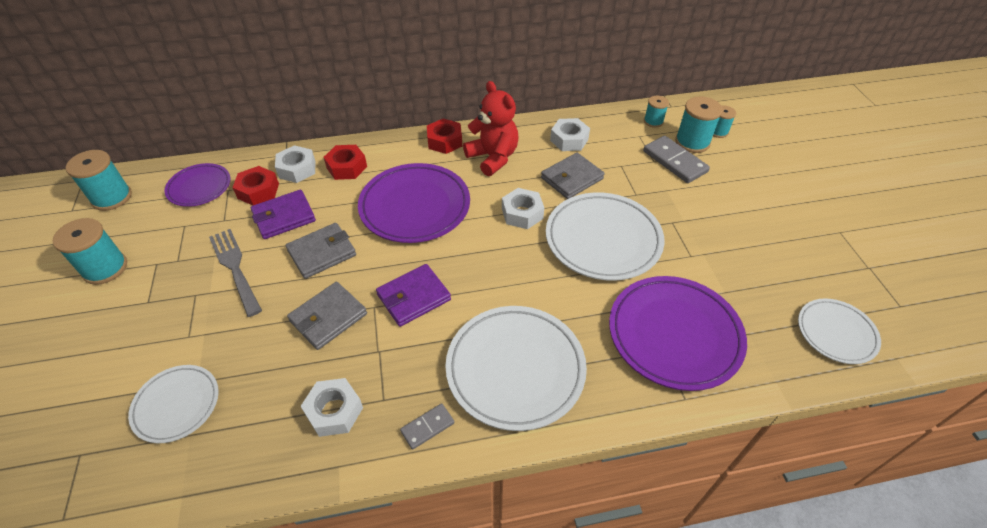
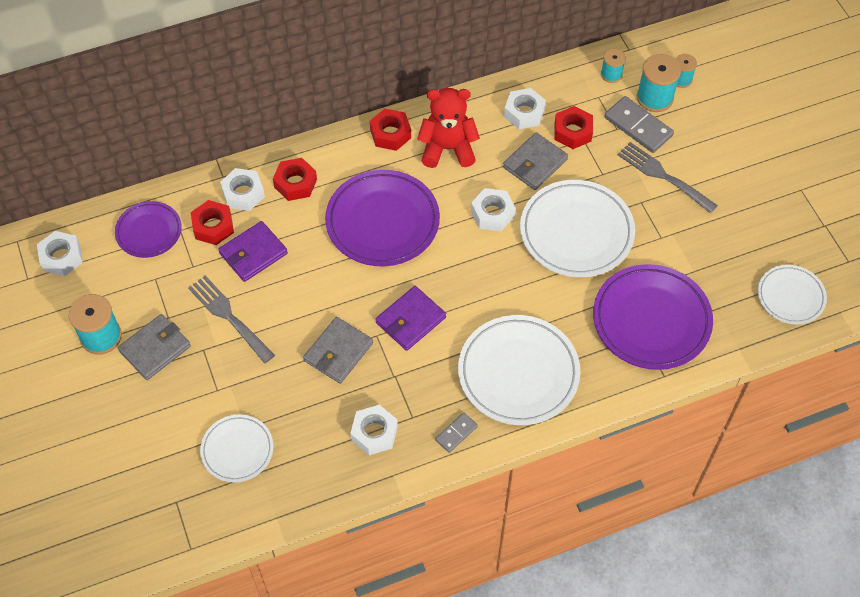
camera: 10 degrees left, 10 degrees up
(112, 197) = (61, 257): turquoise spool -> white nut
(322, 253) = (307, 288): grey wallet -> grey wallet (155, 349)
(493, 158) = (447, 149): red teddy bear -> red teddy bear turned 45 degrees counterclockwise
(611, 158) = (572, 132): none -> red nut
(696, 203) = (663, 176): none -> grey fork

